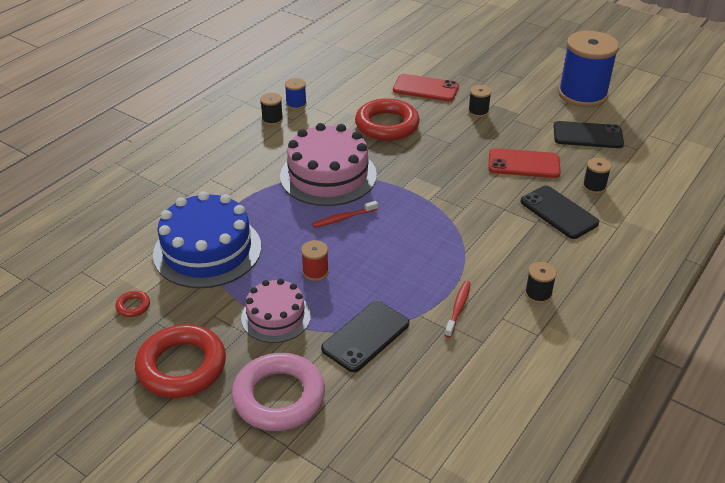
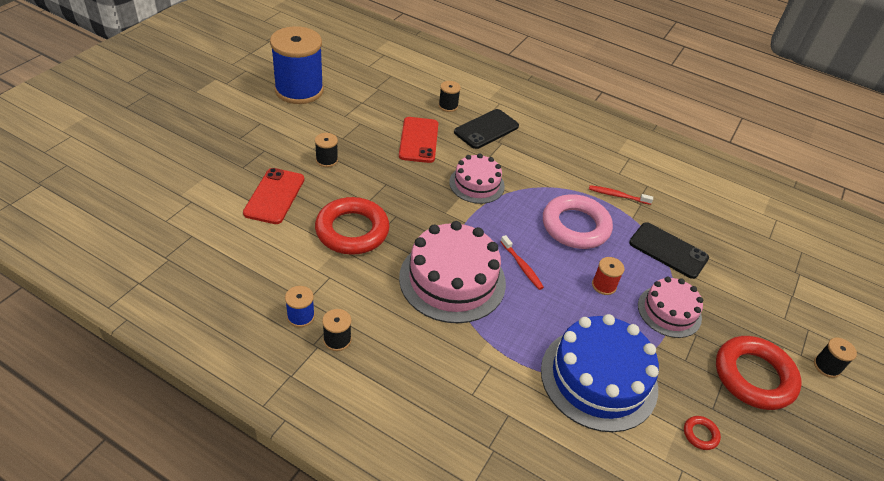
camera: 100 degrees left, 5 degrees up
(279, 397) = (752, 303): pink ring -> pink ring (575, 226)
(460, 198) = (476, 184): none -> pink cake
(538, 294) = (587, 152): black spool -> black spool (827, 366)
(587, 135) = (371, 98): black phone -> none

